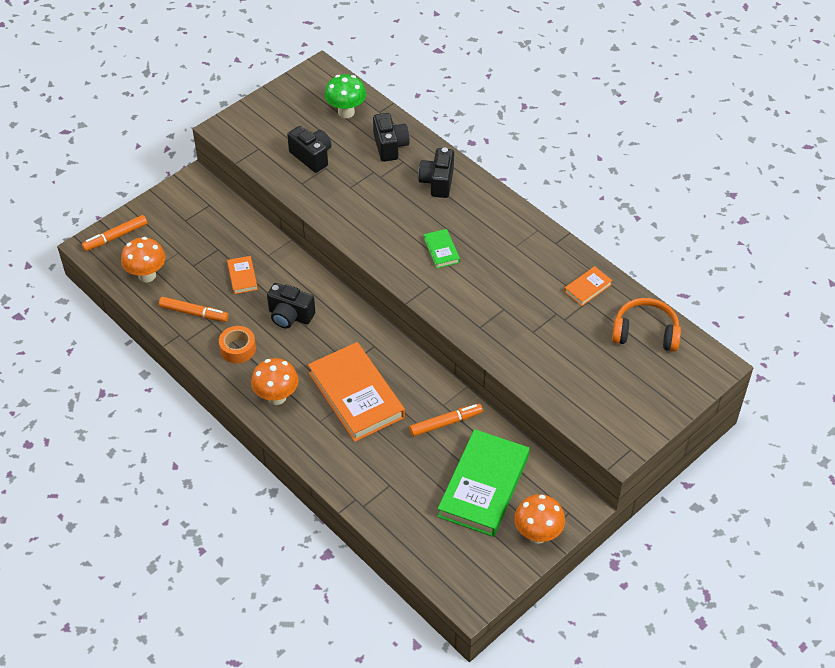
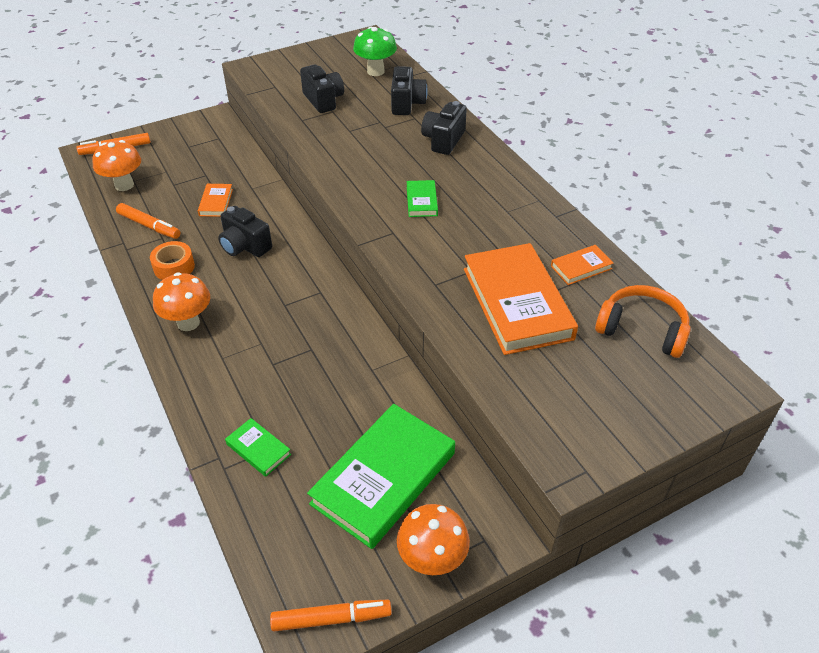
camera: 15 degrees right, 5 degrees down
(356, 395) = (276, 339): orange book -> orange book (517, 303)
(382, 486) = (258, 449): none -> green book
(445, 423) = (366, 391): orange marker -> orange marker (330, 618)

